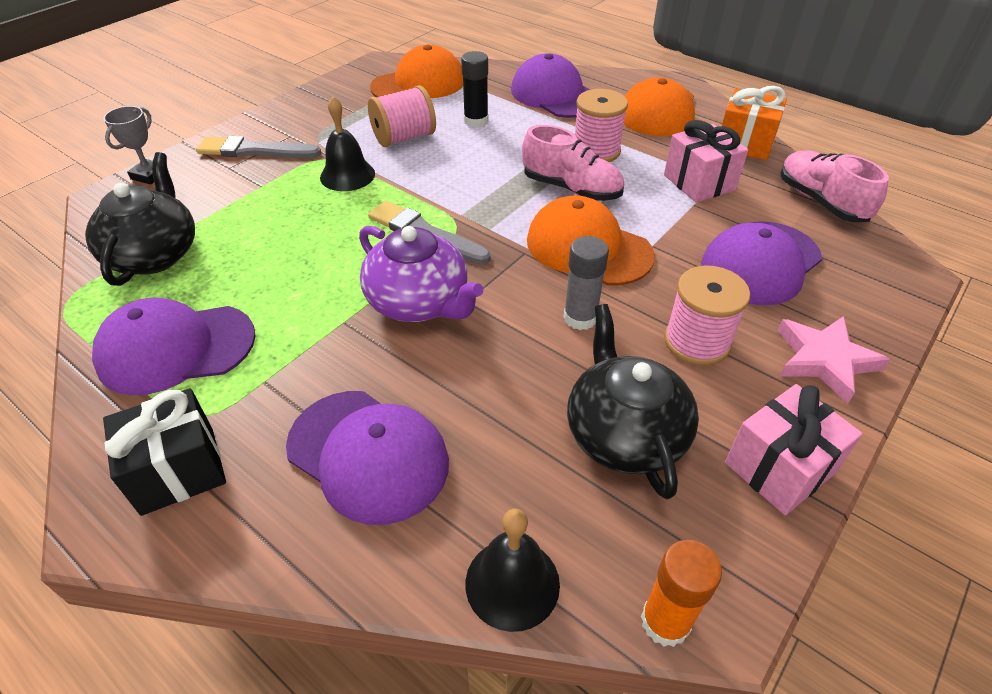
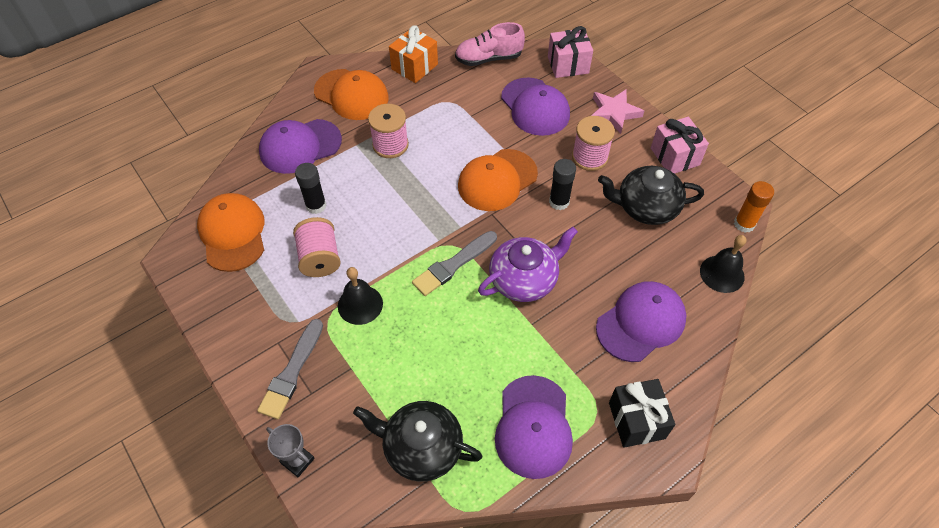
camera: 75 degrees left, 10 degrees up
(571, 189) = (431, 171): pink shoe -> none
(580, 318) = (559, 202): grey glue stick -> black glue stick
(699, 182) = (449, 105): pink gift -> pink gift (568, 65)

